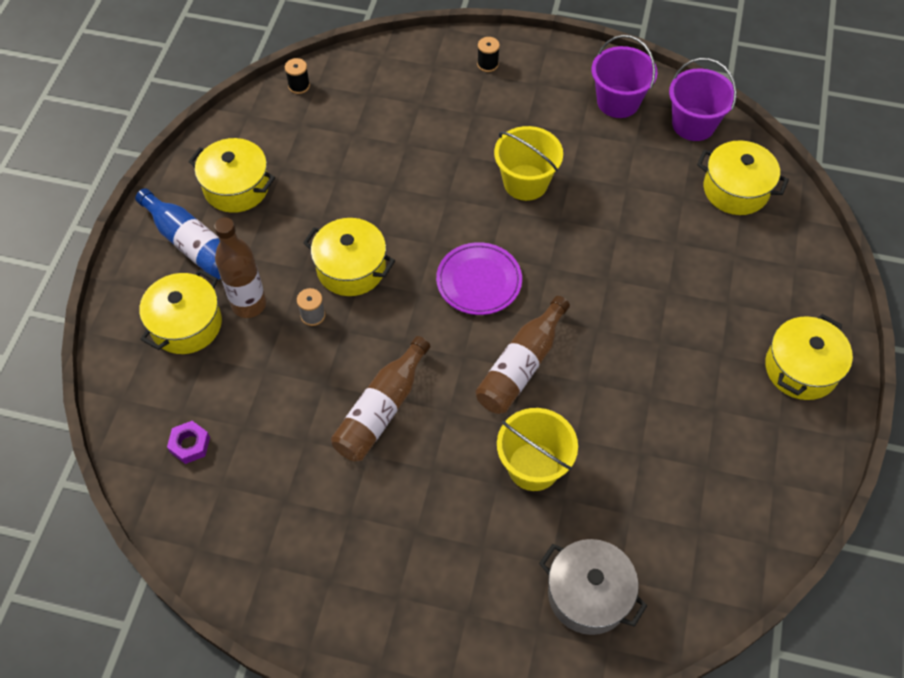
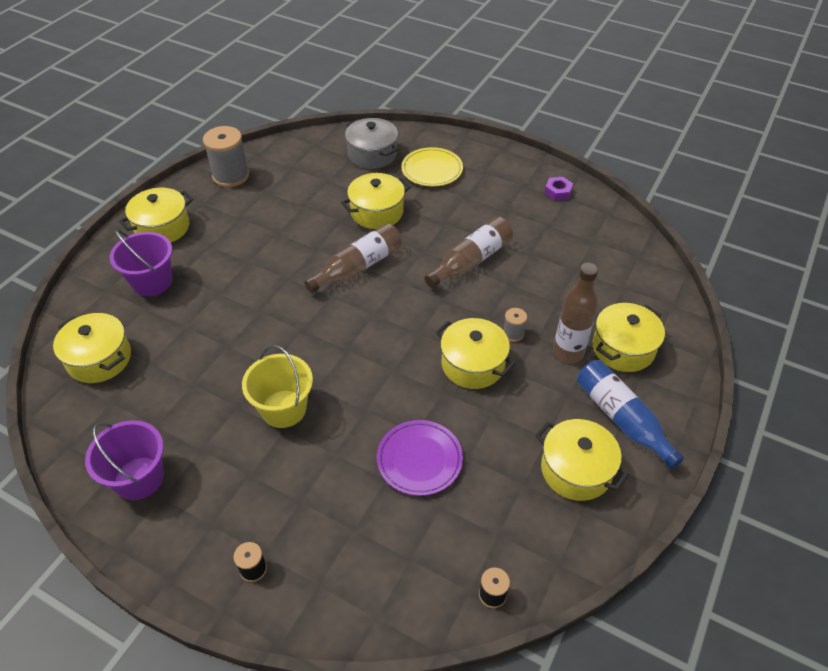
camera: 165 degrees left, 10 degrees down
(190, 444) = (616, 267): purple nut -> purple nut (558, 192)
(479, 281) = (365, 331): purple plate -> purple plate (419, 460)
(481, 580) = (432, 170): none -> yellow plate
(533, 466) = (377, 212): yellow bucket -> yellow pot
(693, 124) = (84, 433): purple bucket -> purple bucket (152, 282)
(776, 488) = (231, 176): none -> grey spool

